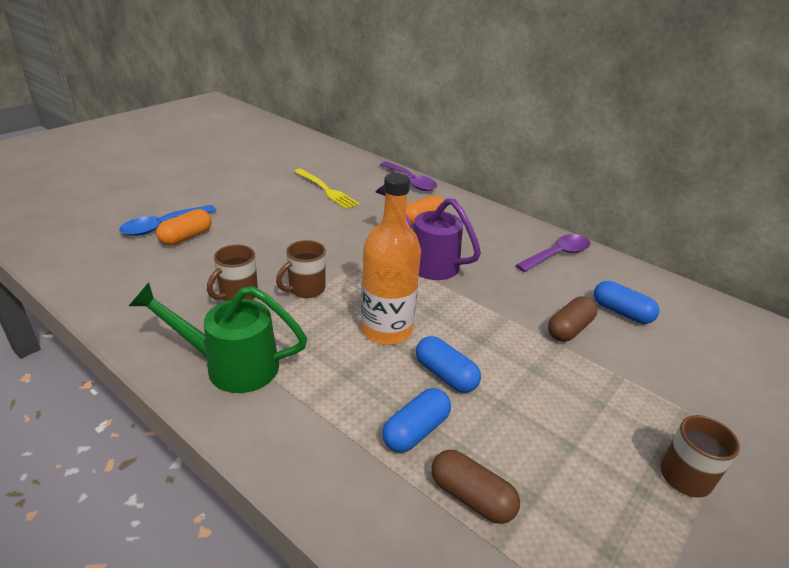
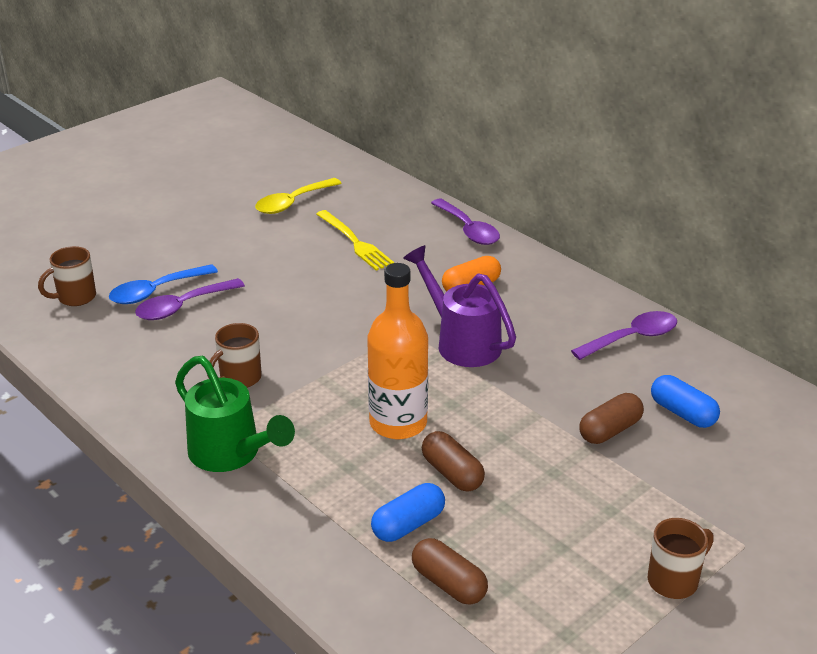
camera: 10 degrees right, 0 degrees up
(186, 237) = (183, 306): orange capsule -> purple spoon
(232, 365) = (231, 454): green watering can -> green watering can turned 150 degrees counterclockwise
(275, 164) = (293, 202): none -> yellow spoon
(305, 289) = (314, 374): brown mug -> brown mug (75, 297)
(445, 375) = (452, 473): blue capsule -> brown capsule

